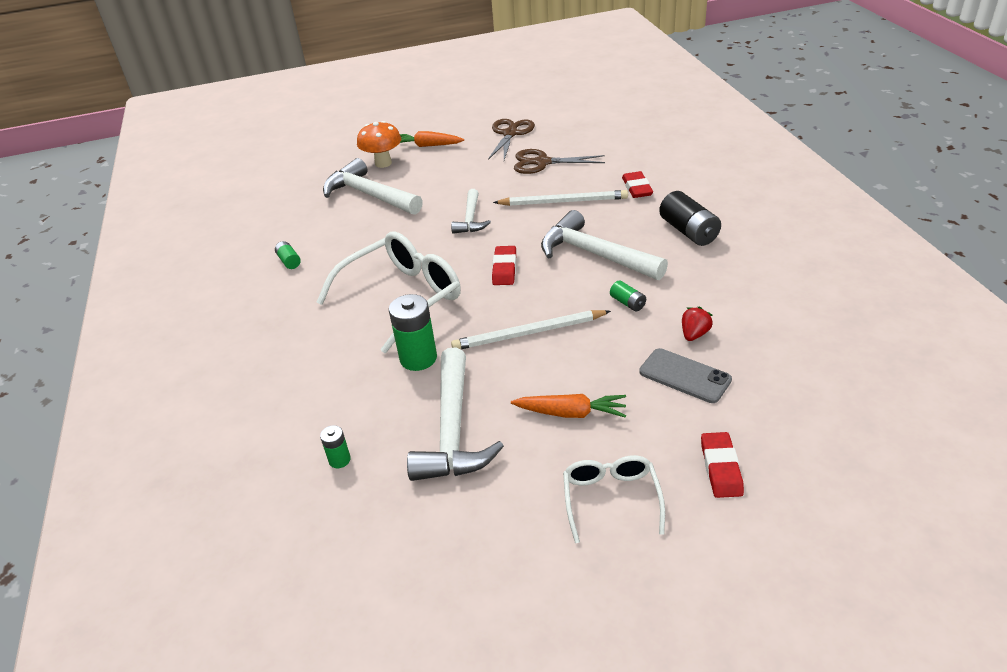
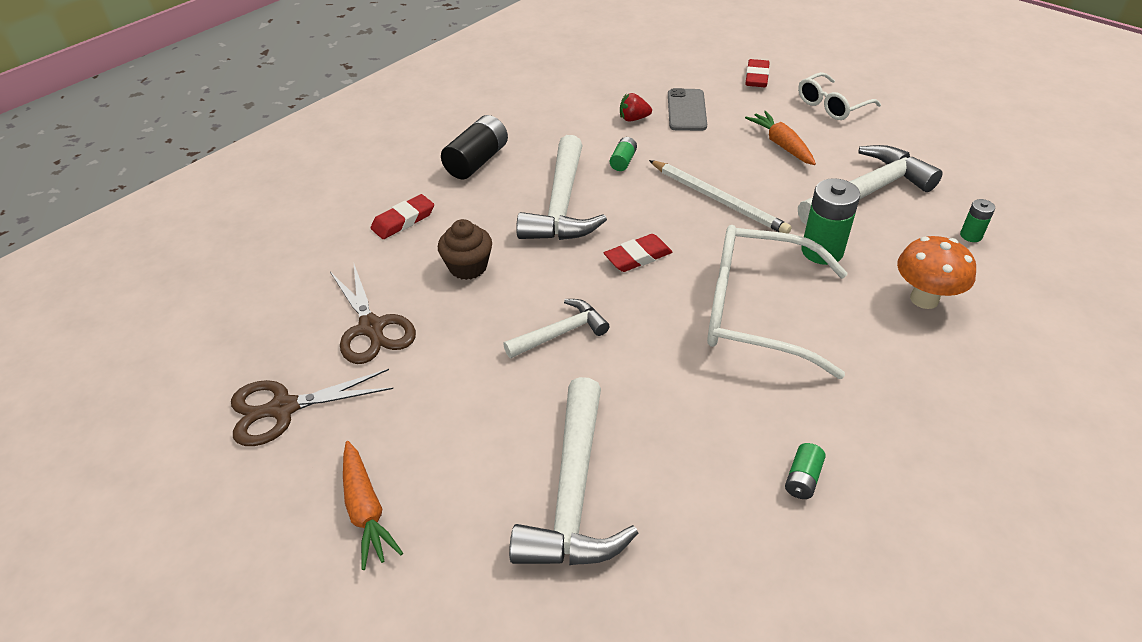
camera: 125 degrees left, 5 degrees up
(383, 163) = (460, 544): orange mushroom -> orange mushroom (924, 299)
(563, 201) = (468, 267): white pencil -> brown cupcake
(721, 468) = (756, 77): red eraser -> red eraser turned 45 degrees counterclockwise

